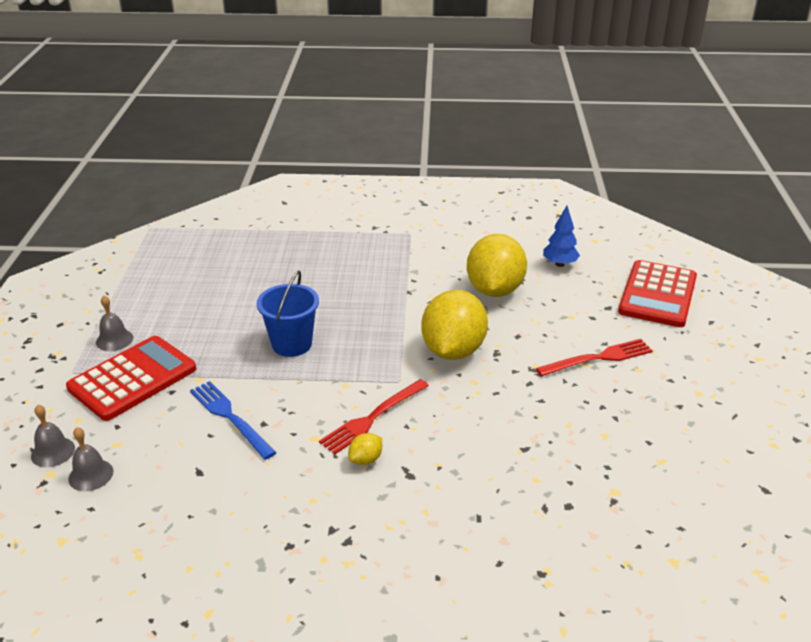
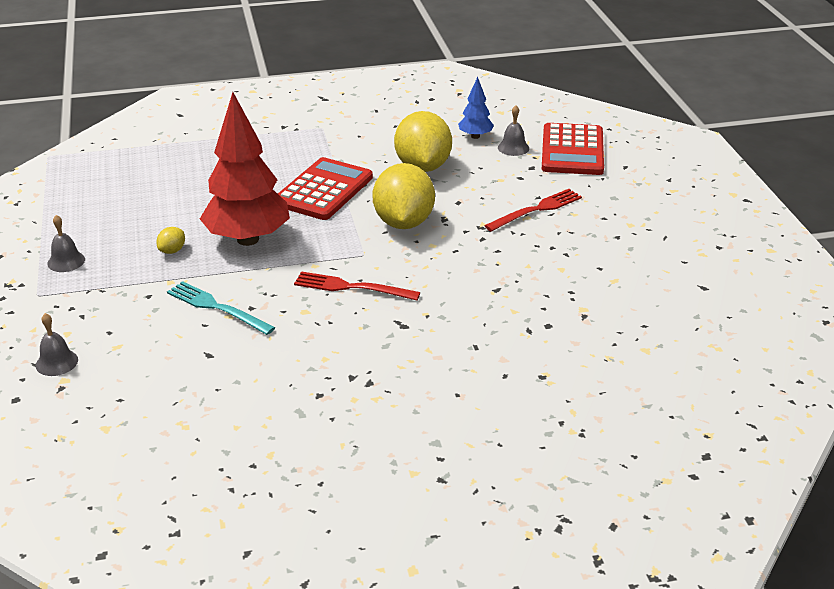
camera: 15 degrees left, 0 degrees up
(91, 475) = (105, 374): grey bell -> grey bell (513, 148)
(132, 378) = (103, 291): red calculator -> red calculator (323, 190)
(230, 417) = (217, 307): blue fork -> turquoise fork
(291, 344) = (248, 239): blue bucket -> red tree
(366, 460) = (359, 320): yellow lemon -> yellow lemon (172, 251)
(372, 418) = (351, 287): red fork -> red fork turned 75 degrees clockwise

